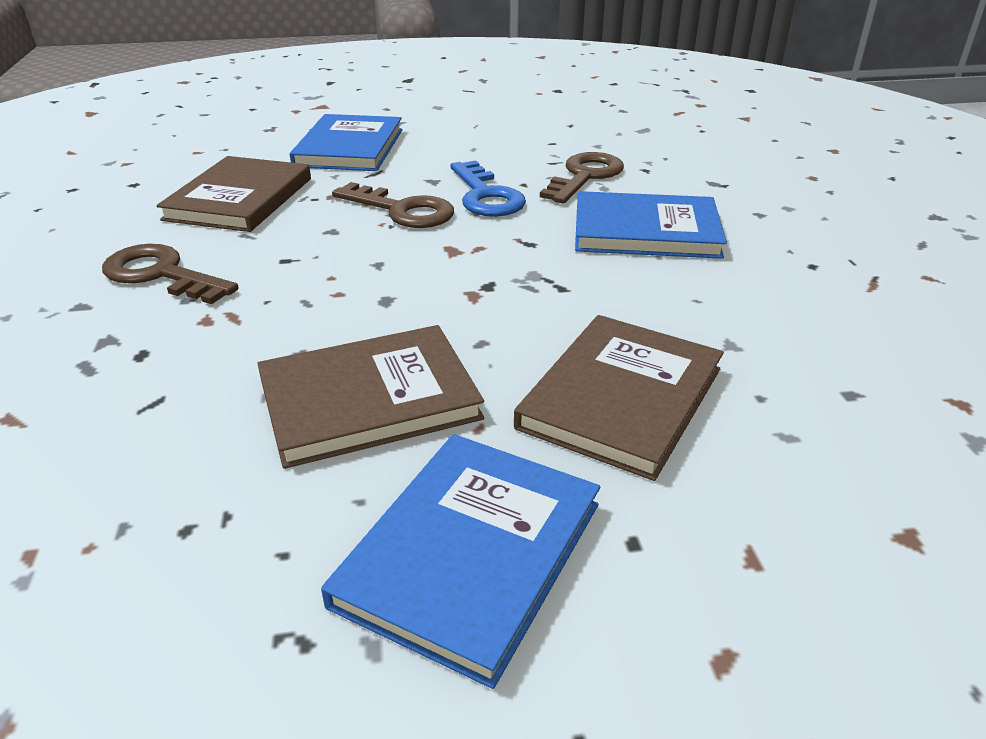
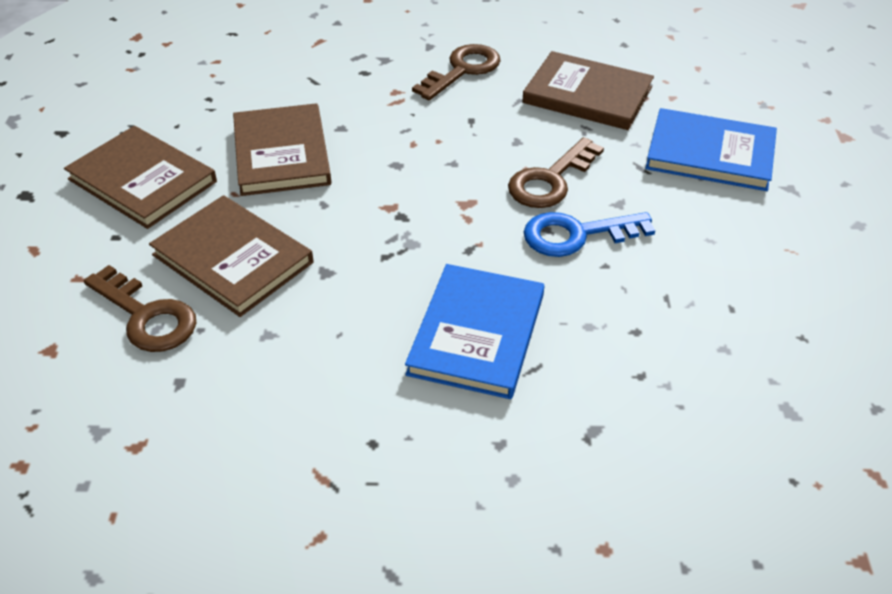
camera: 100 degrees right, 10 degrees up
(469, 553) = (142, 180): blue book -> brown book
(585, 176) = (622, 317): brown key -> brown key (146, 316)

